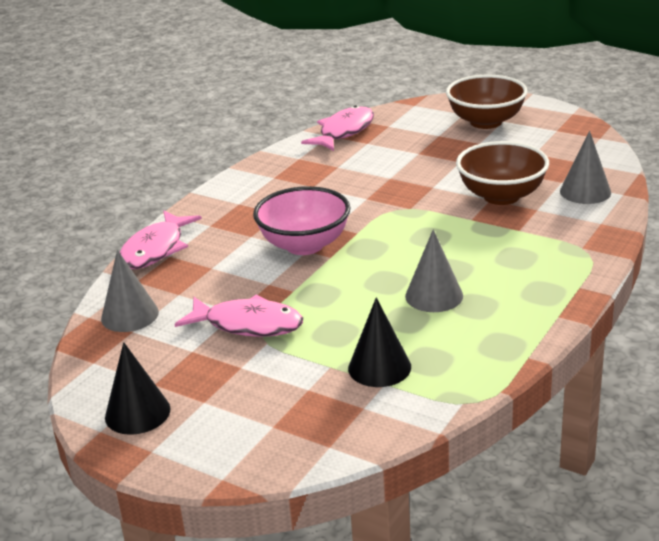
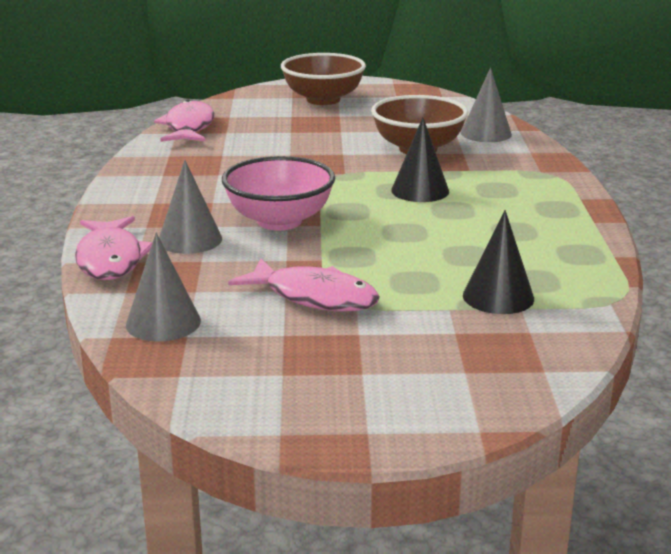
camera: 35 degrees left, 5 degrees down
(137, 413) = (302, 404): black cone -> black cone (420, 190)
(248, 324) = (315, 297): pink fish -> pink fish turned 45 degrees clockwise
(434, 296) = (466, 232): grey cone -> grey cone (190, 239)

